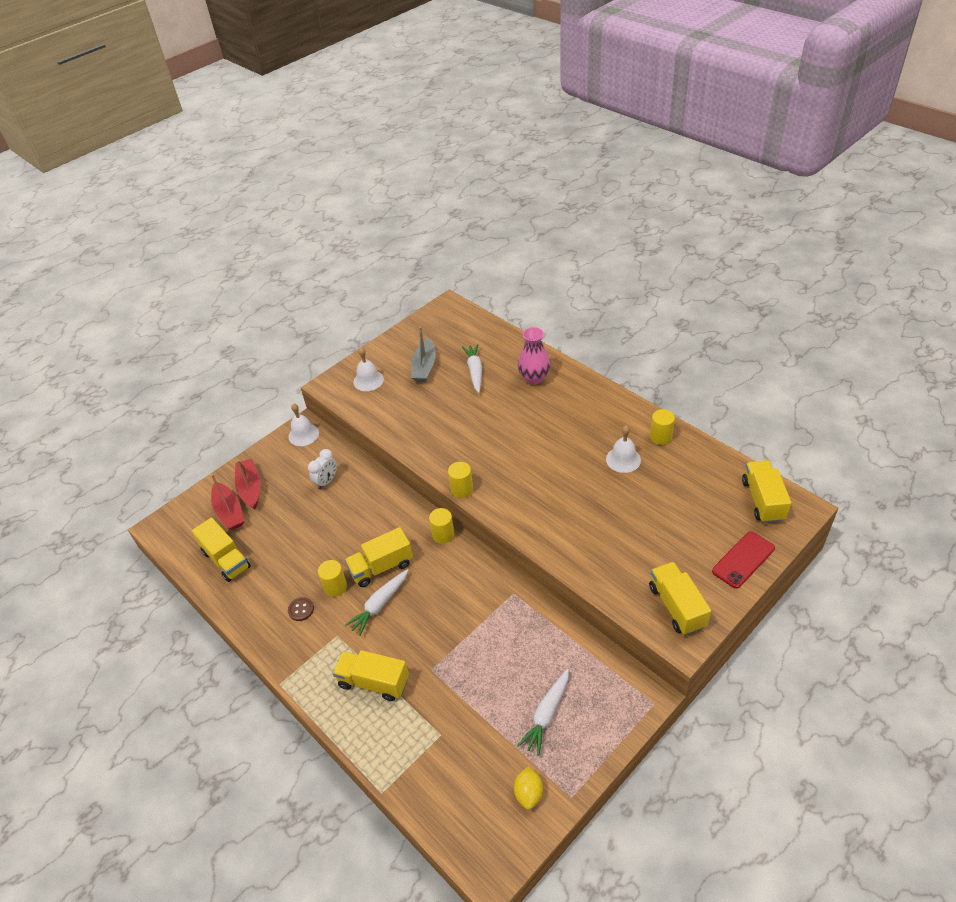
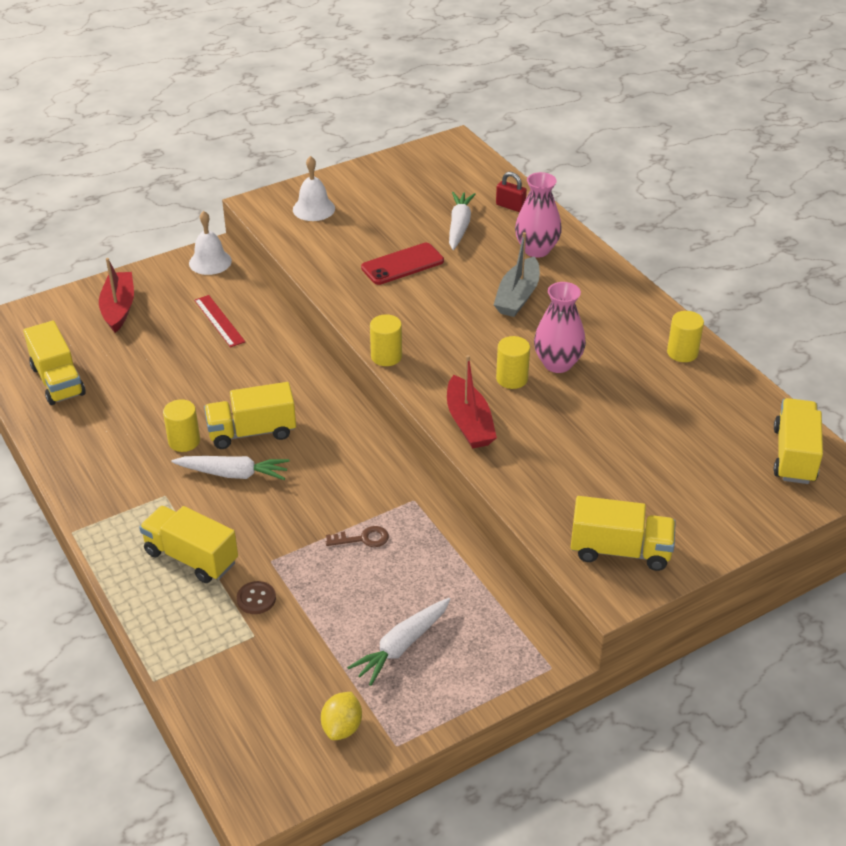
camera: 10 degrees right, 5 degrees down
(229, 512) = (82, 329): red boat -> red boat (469, 423)
(301, 609) = (130, 456): brown button -> brown button (256, 599)
(326, 481) = (219, 321): white clock -> red ruler
(379, 605) = (233, 474): white carrot -> white carrot turned 135 degrees counterclockwise
(424, 367) = (394, 208): grey boat -> grey boat (517, 296)
(443, 535) = (347, 413): yellow cylinder -> yellow cylinder (512, 379)
(489, 634) = (363, 539): none -> brown key
(504, 347) = (510, 206): none -> red padlock
(581, 466) = (557, 363): none -> pink vase
(623, 459) = (619, 368): white bell -> none
(677, 606) = (620, 551): yellow truck -> yellow truck turned 105 degrees clockwise
(743, 560) = (736, 518): red phone -> red phone (402, 264)

